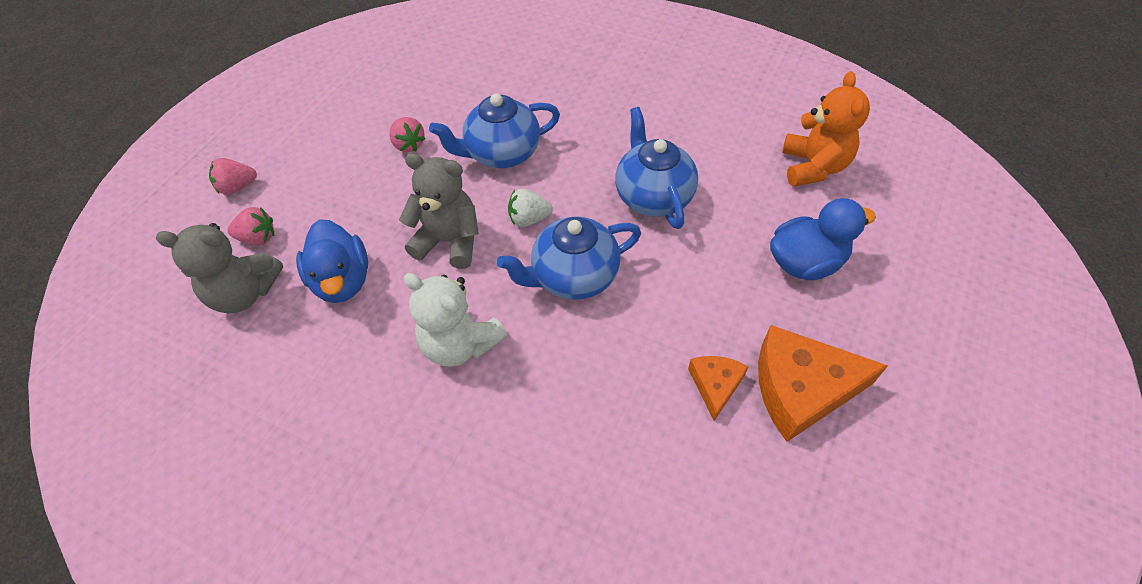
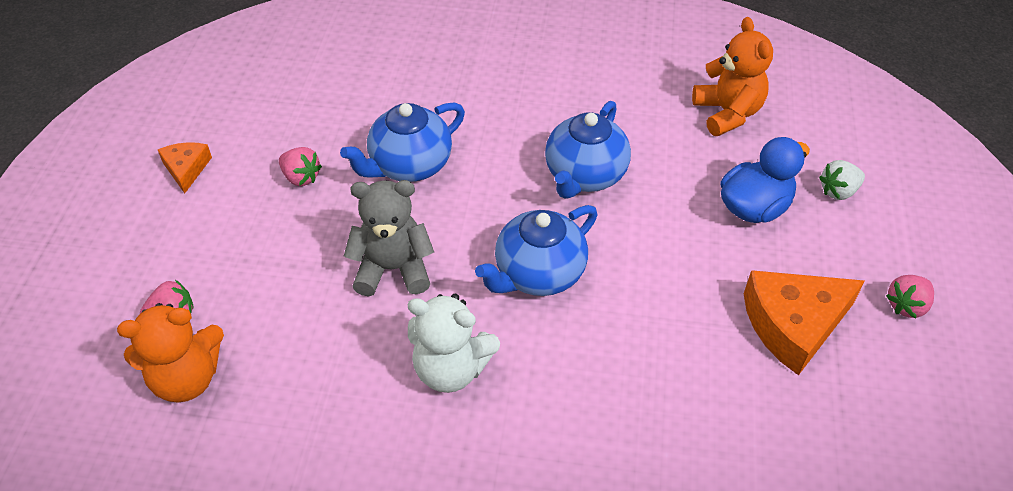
camera: 20 degrees left, 5 degrees down
(237, 187) = (120, 266): pink strawberry -> pink strawberry (906, 305)
(244, 293) = (187, 378): grey teddy bear -> orange teddy bear
(342, 280) = (293, 337): blue duck -> none
(529, 219) = (468, 227): white strawberry -> white strawberry (838, 191)
(653, 196) = (584, 175): blue teapot -> blue teapot turned 120 degrees counterclockwise
(715, 385) = (715, 342): orange cheese -> orange cheese (186, 169)

